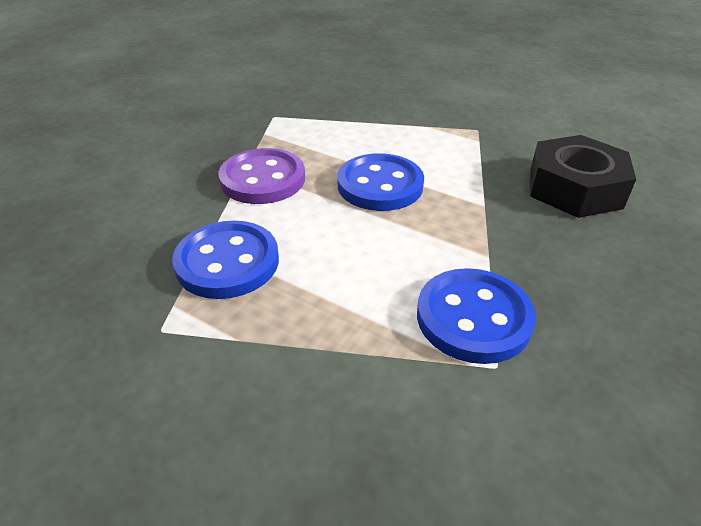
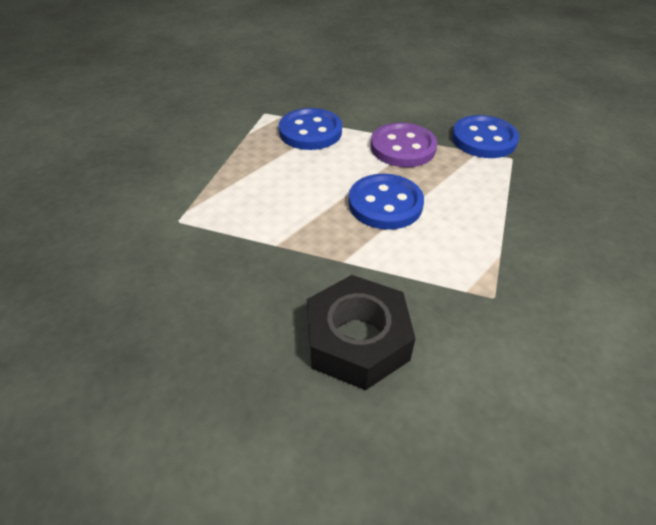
camera: 100 degrees right, 5 degrees up
(473, 318) = (219, 220): blue button -> blue button (483, 139)

